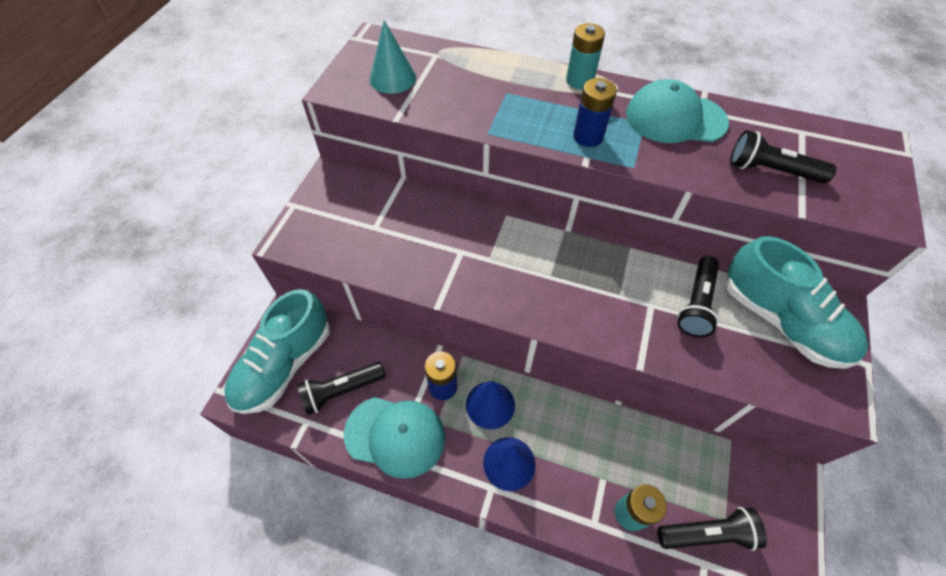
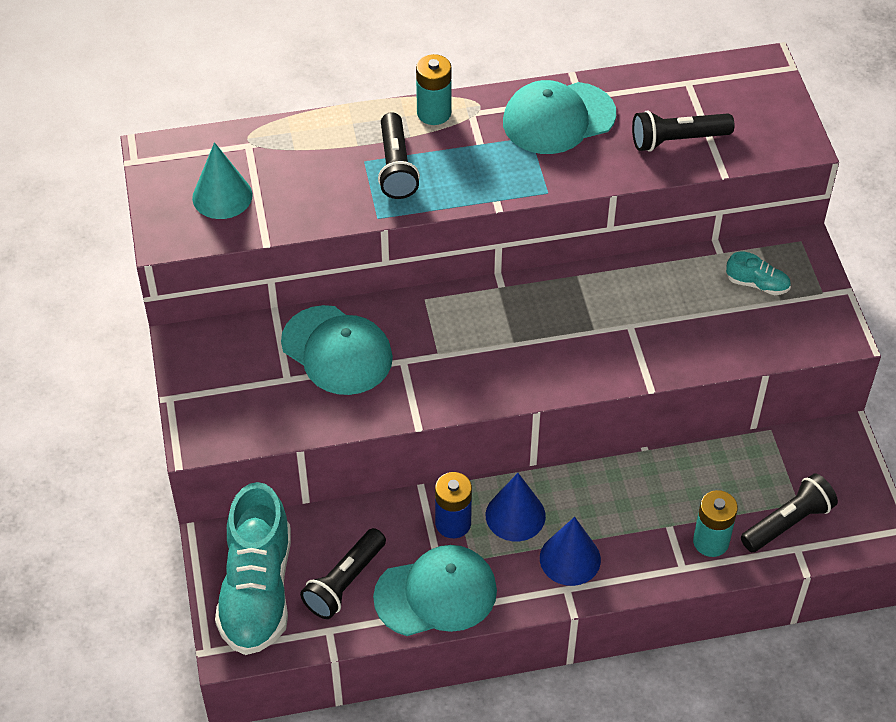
camera: 30 degrees left, 5 degrees down
(421, 223) = (337, 350): none -> turquoise cap
(588, 137) = (483, 177): blue battery -> none
(696, 304) = (672, 304): black flashlight -> black flashlight (396, 167)
(781, 320) = (757, 284): turquoise shoe -> turquoise shoe, size x0.43

